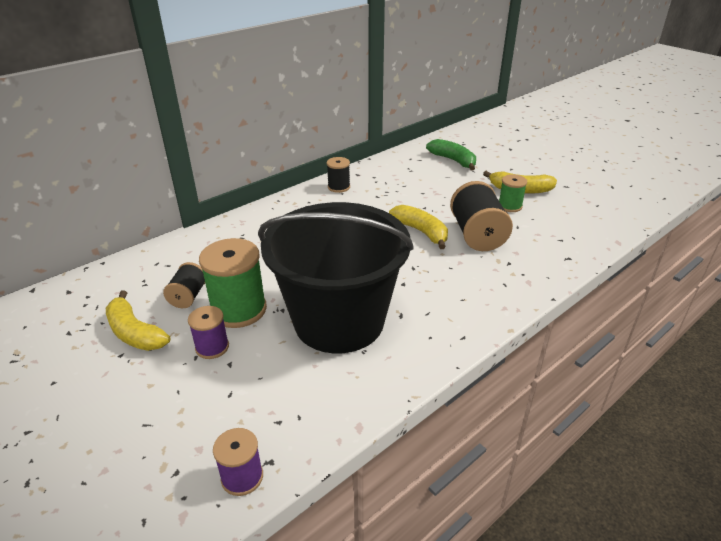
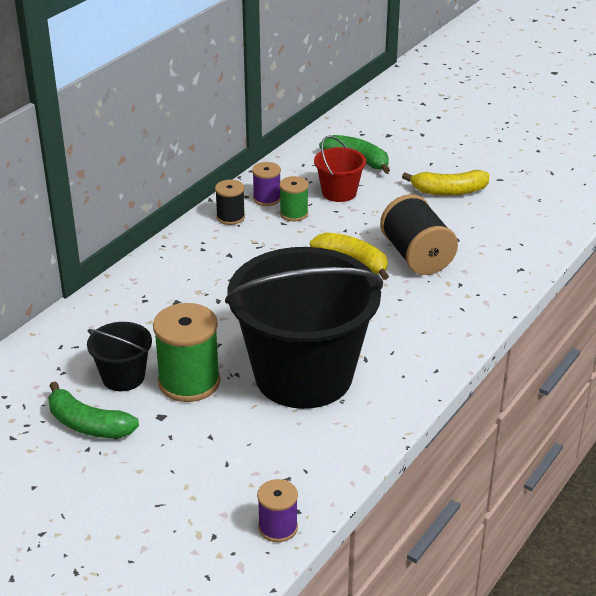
camera: 15 degrees left, 0 degrees up
(135, 332) = (88, 424): yellow banana -> green banana
(188, 296) = (123, 377): black spool -> black bucket
(212, 347) = (182, 424): purple spool -> purple spool (267, 198)
(430, 180) = (339, 192): none -> red bucket
(510, 206) = (443, 214): green spool -> green spool (294, 213)

